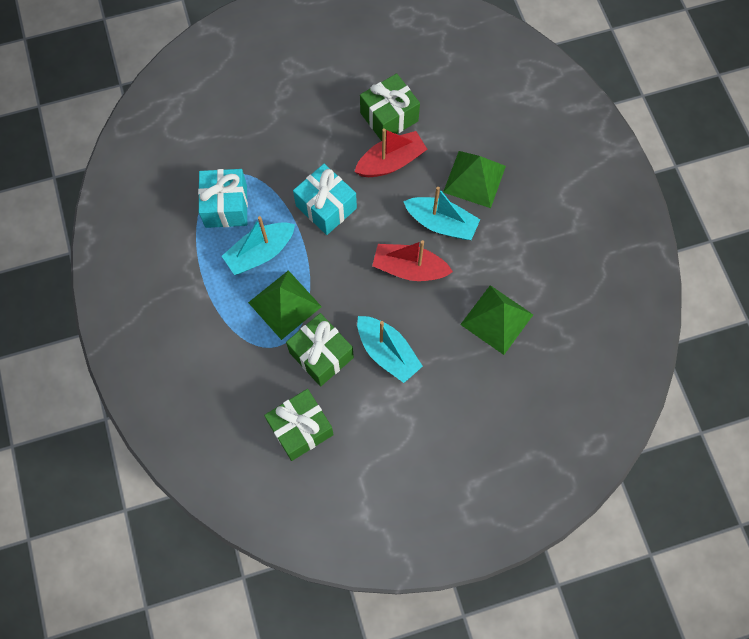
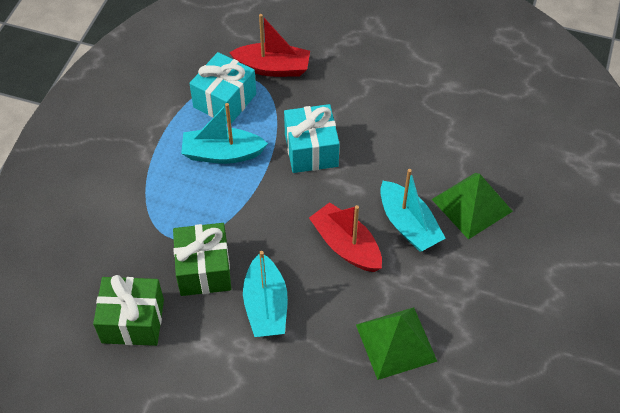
camera: 35 degrees right, 15 degrees down
(284, 304) = (207, 208): green pyramid -> none
(389, 117) = (429, 109): green gift -> none
(391, 162) = (401, 146): red boat -> red boat (273, 68)

